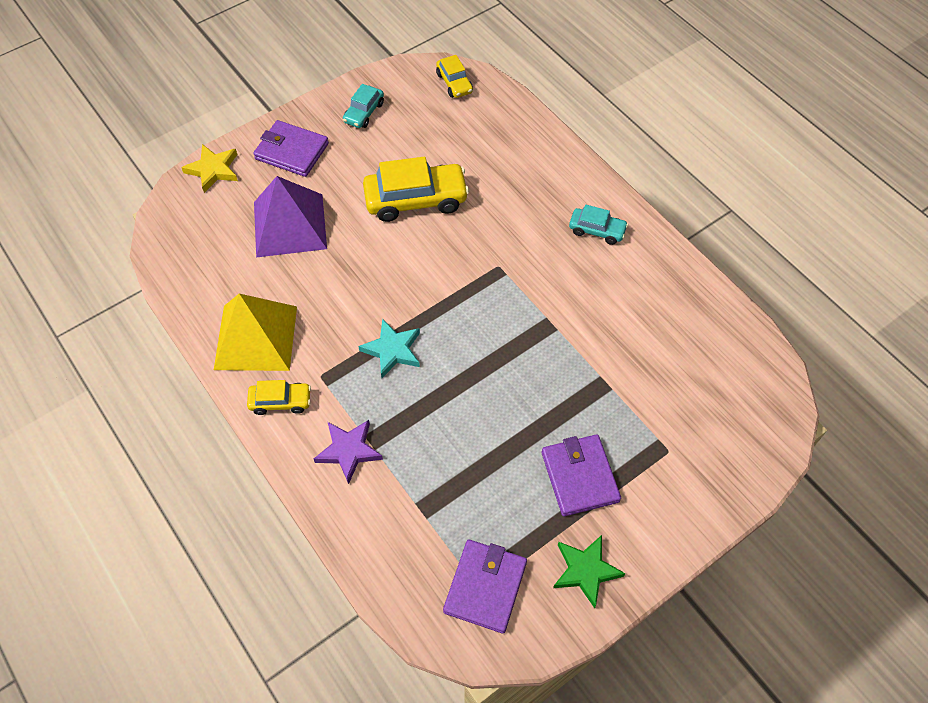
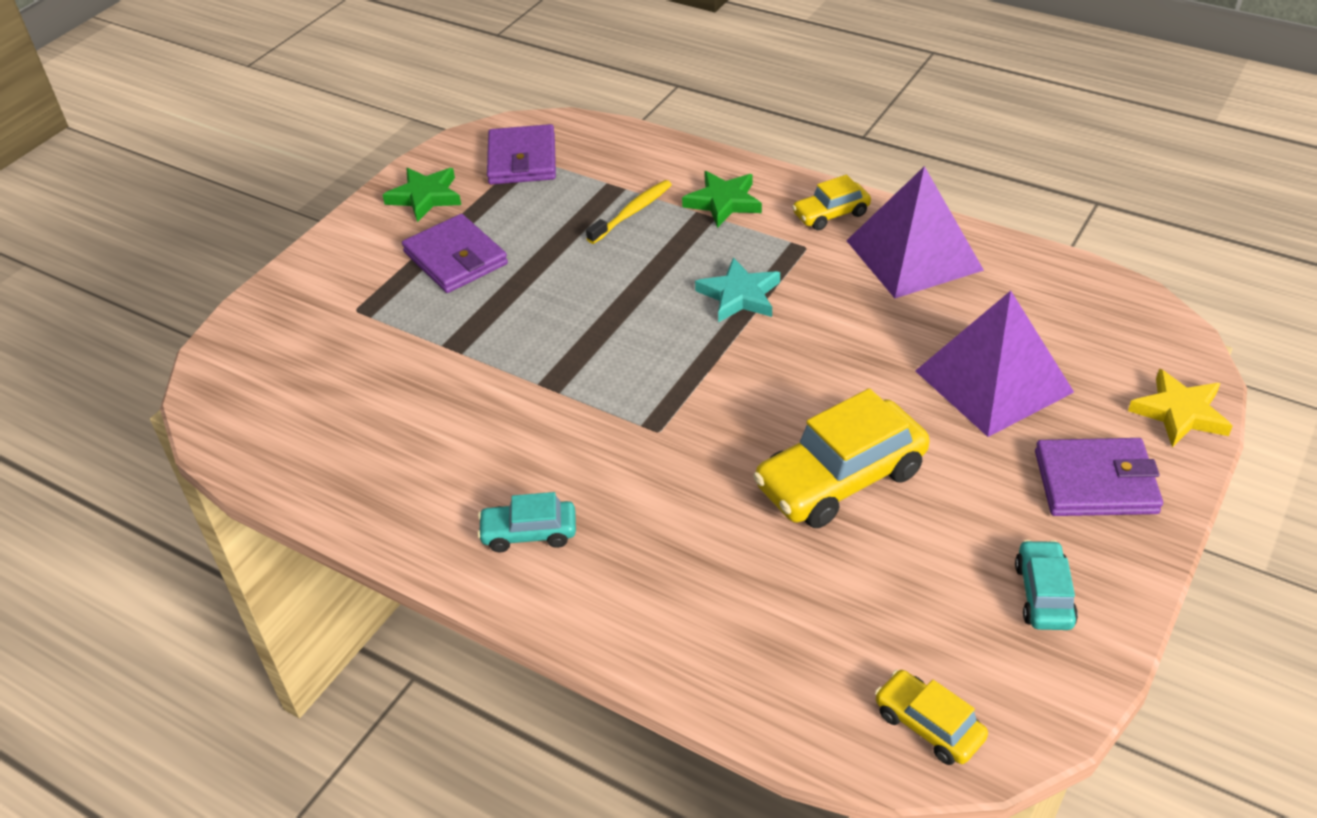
camera: 160 degrees right, 15 degrees down
(256, 337) = (913, 255): yellow pyramid -> purple pyramid
(348, 451) = (723, 202): purple star -> green star
(423, 470) = (632, 212): none -> yellow toothbrush

